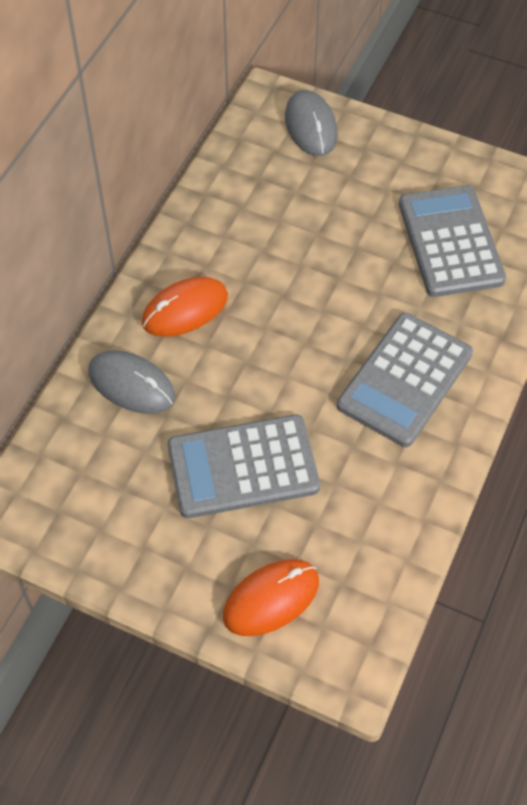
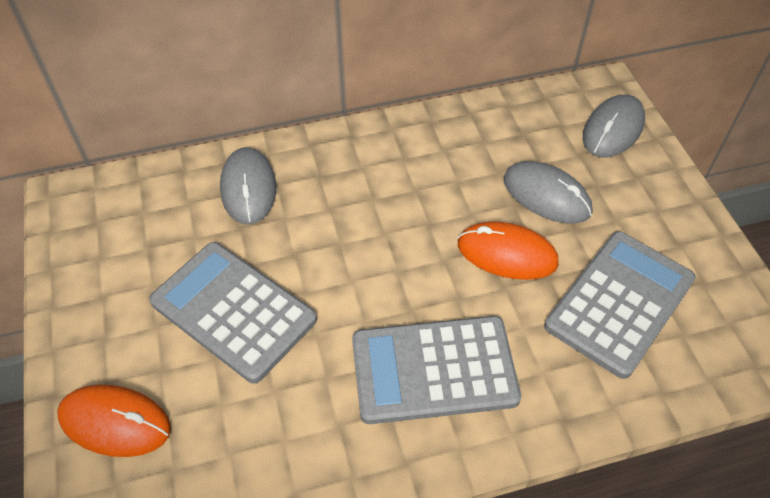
camera: 50 degrees right, 5 degrees down
(185, 309) = (349, 173): orange mouse -> orange mouse (507, 254)
(328, 210) = (546, 195): none -> grey mouse

